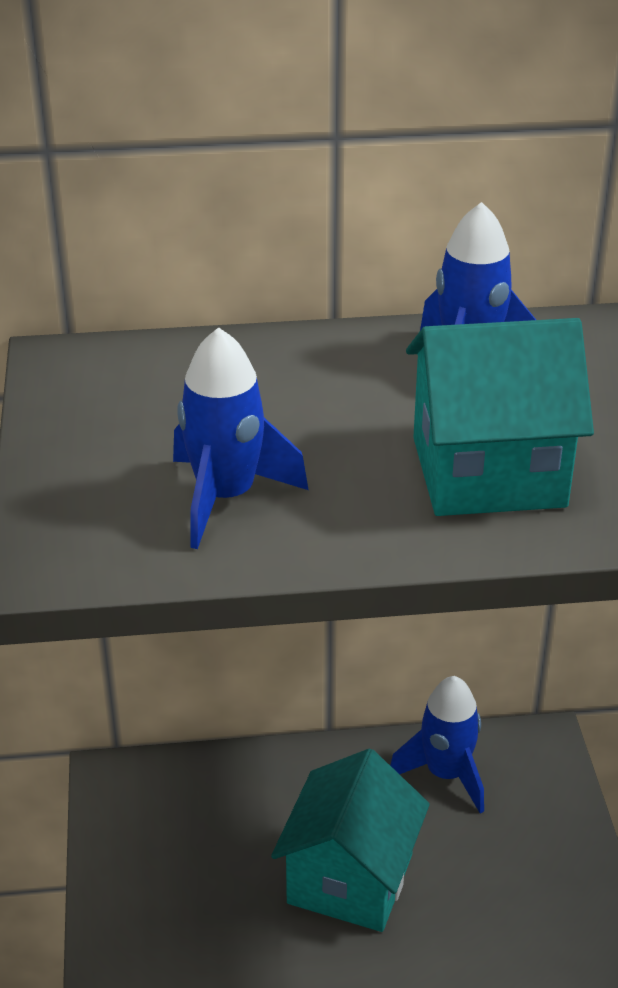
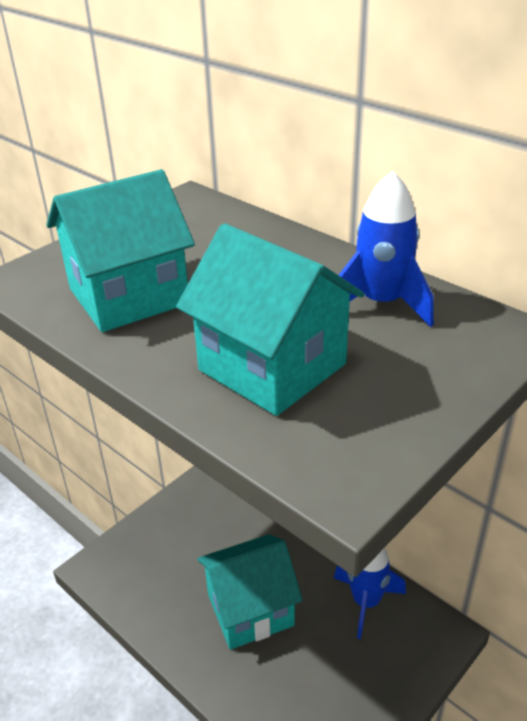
camera: 50 degrees right, 0 degrees up
(225, 497) = (129, 296): blue rocket -> turquoise house

